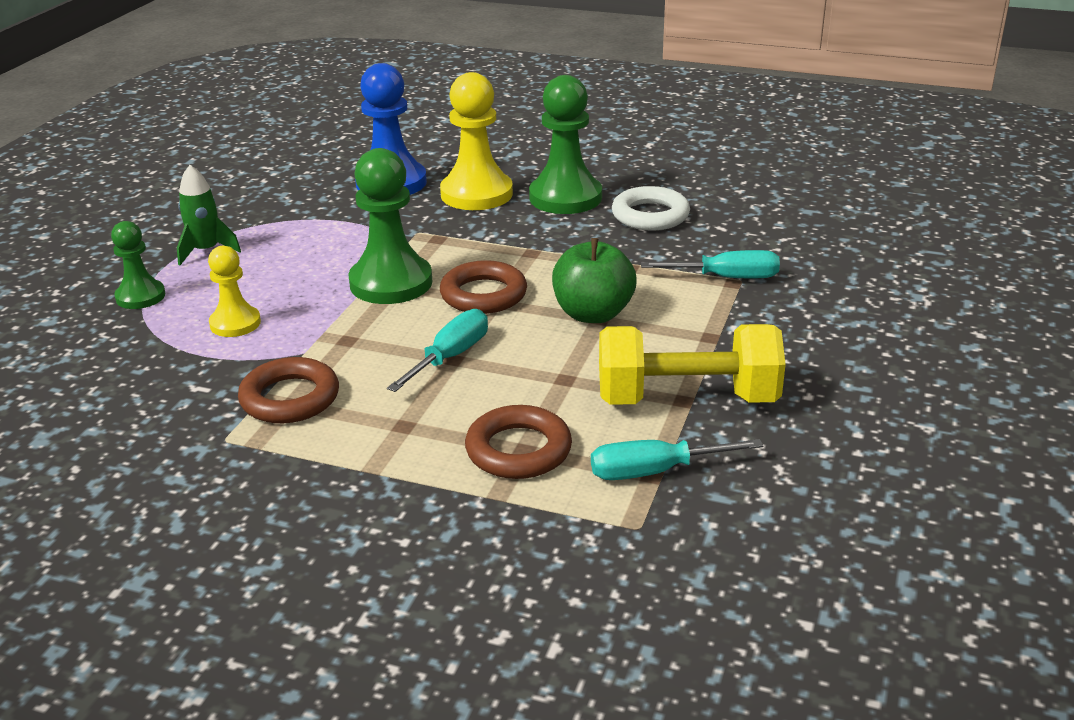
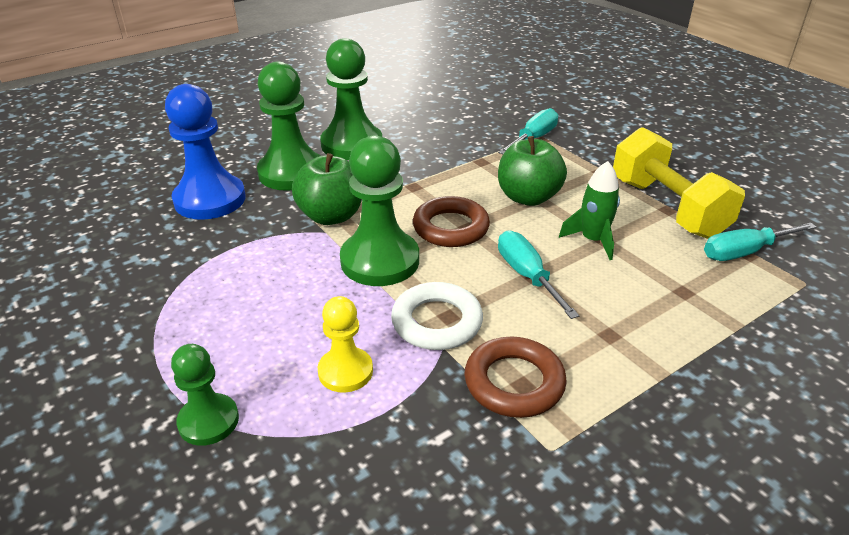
camera: 55 degrees left, 5 degrees up
(206, 251) = (176, 342): green rocket -> green rocket (592, 240)
(431, 237) = (331, 216): none -> green apple
(476, 194) = (291, 173): yellow pawn -> green pawn
(518, 450) = (682, 294): brown ring -> none
(650, 215) = (421, 128): white ring -> white ring (437, 322)
(654, 471) = (744, 252): turquoise screwdriver -> turquoise screwdriver turned 45 degrees clockwise
(687, 399) = (667, 208): yellow dumbbell -> yellow dumbbell turned 60 degrees counterclockwise

